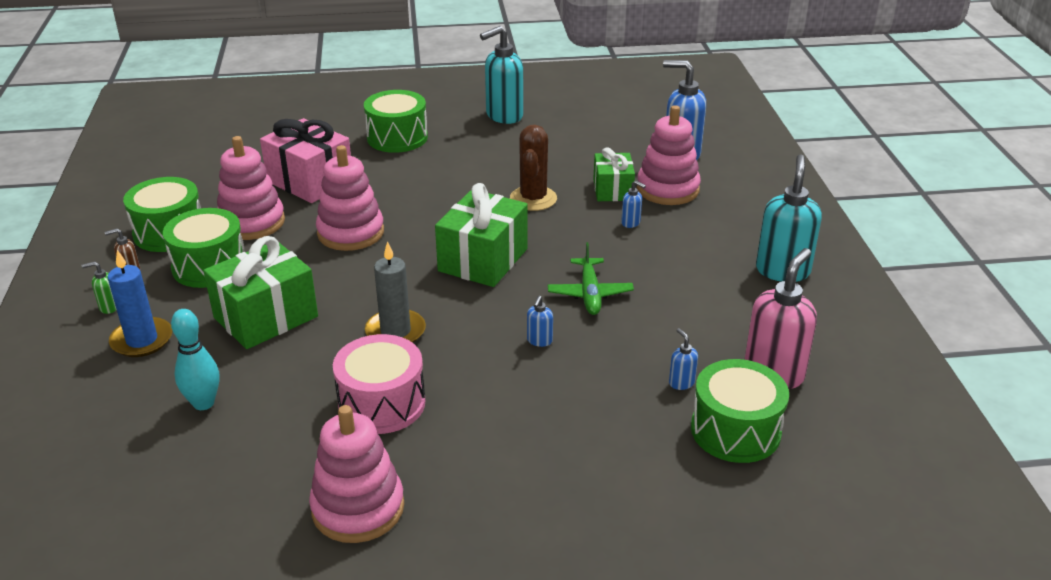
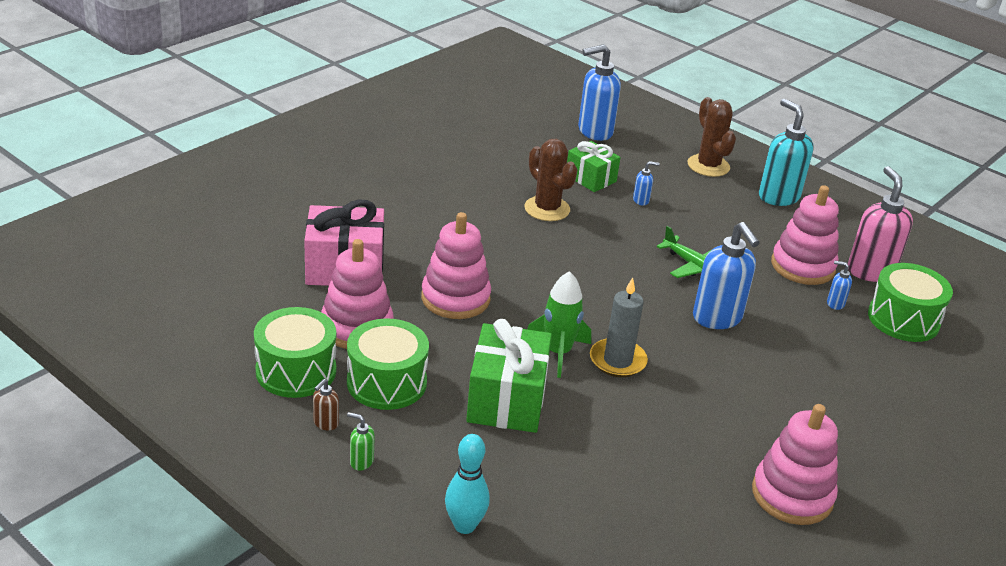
camera: 45 degrees left, 0 degrees up
(109, 307) = (361, 461): green soap dispenser -> green soap dispenser turned 75 degrees clockwise
(142, 340) = (440, 472): blue candle -> none
(203, 403) = (575, 490): turquoise bowling pin -> turquoise bowling pin (464, 525)
(360, 303) = (558, 352): none -> green rocket
(382, 403) = (693, 417): pink drum -> none
(397, 137) = (354, 197): green drum -> none
(483, 260) = (588, 275): green gift -> none
(503, 116) = (412, 144): turquoise soap dispenser -> none
(539, 341) = (717, 318): blue soap dispenser -> blue soap dispenser, size x2.27
(667, 189) = (625, 163): pink stacking toy -> pink stacking toy (802, 266)
(750, 219) = (708, 166): none -> brown cactus

